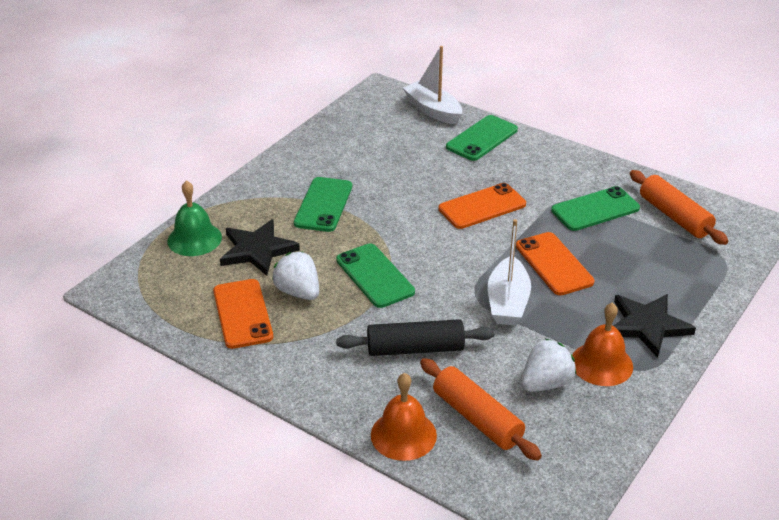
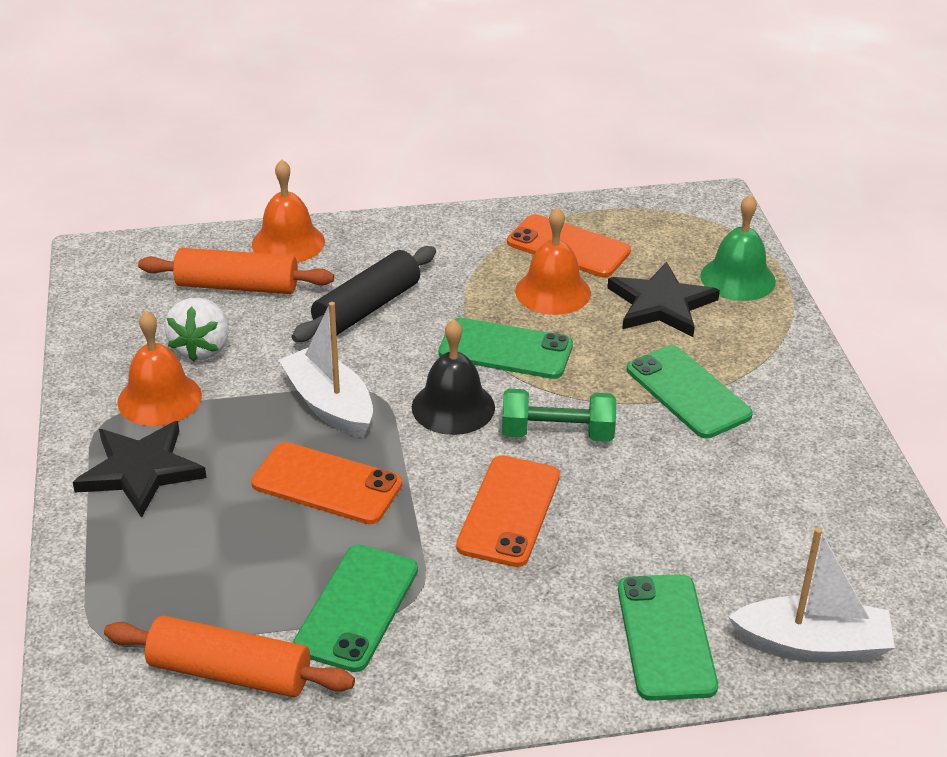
camera: 135 degrees right, 0 degrees up
(298, 292) = (553, 292): white strawberry -> orange bell
(413, 223) = (557, 434): none -> green dumbbell
(444, 263) = (453, 407): none -> black bell

